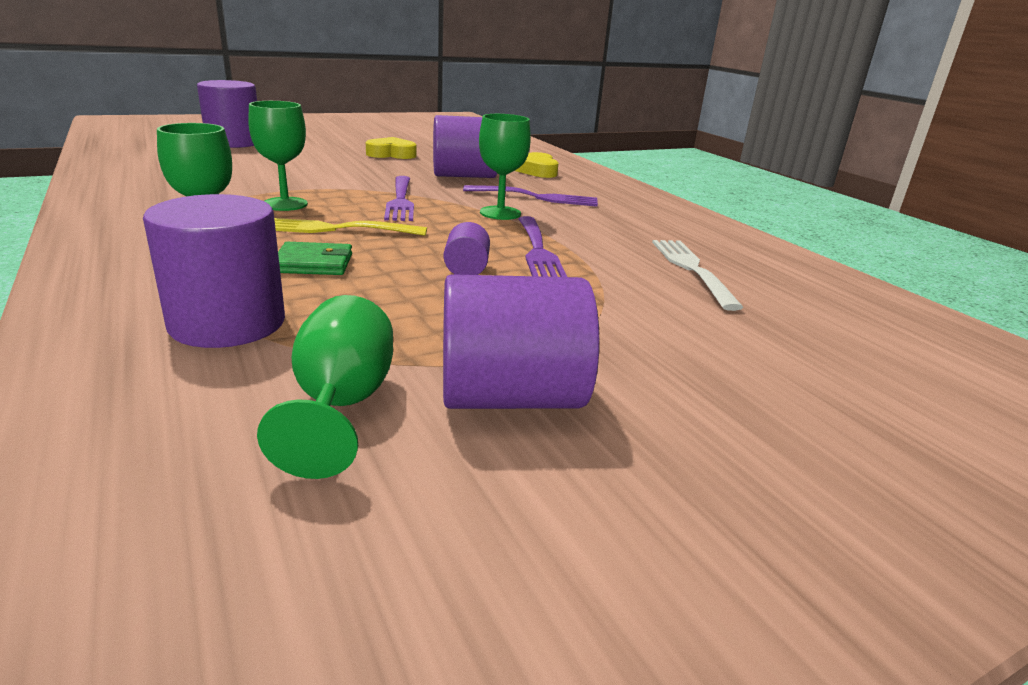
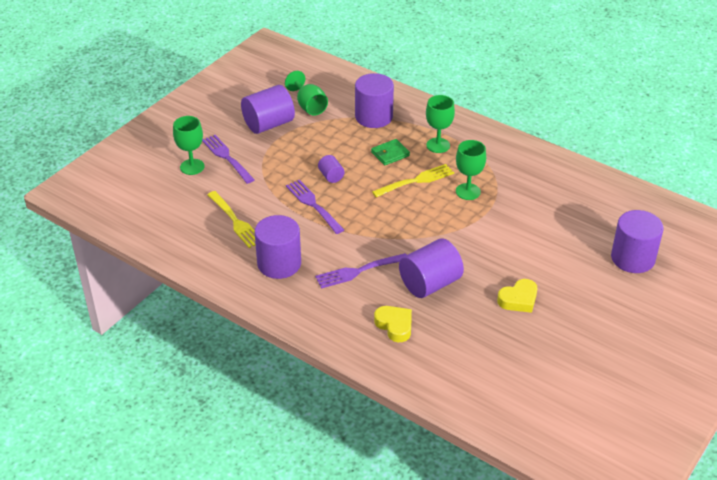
camera: 155 degrees right, 15 degrees up
(400, 200) = (424, 225): purple fork -> purple fork (227, 158)
(500, 213) = (361, 237): green goblet -> green goblet (192, 167)
(640, 223) = (279, 264): none -> purple cylinder
(692, 270) = (235, 221): white fork -> yellow fork

